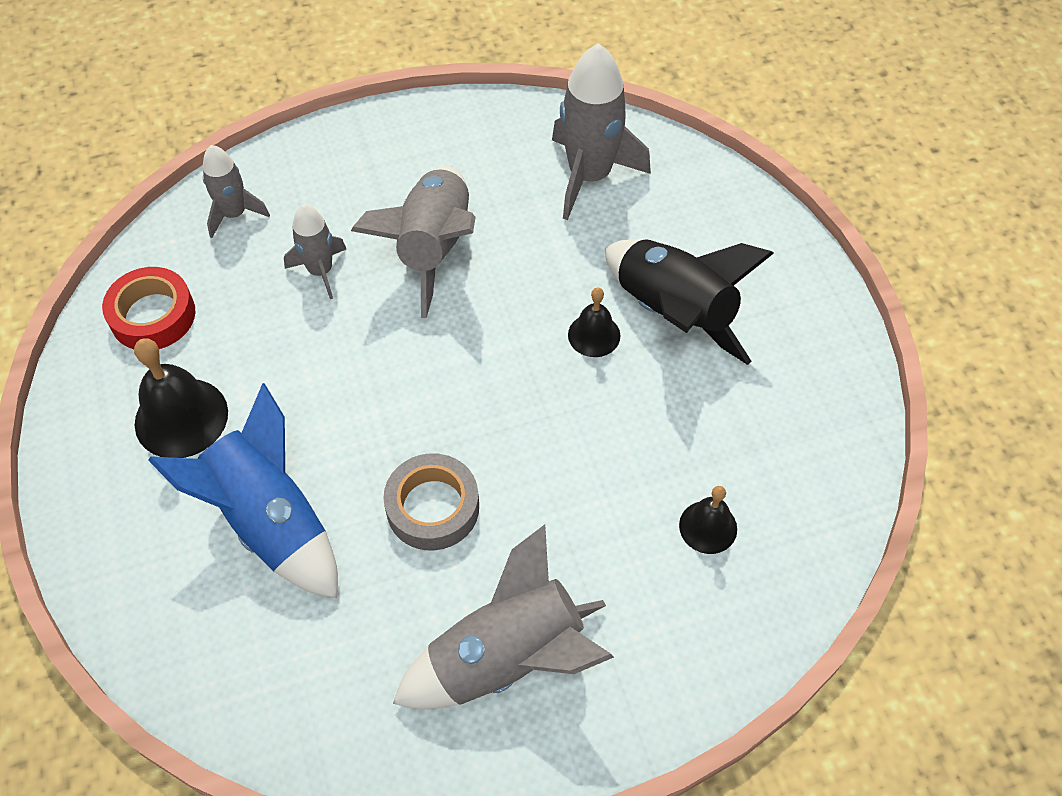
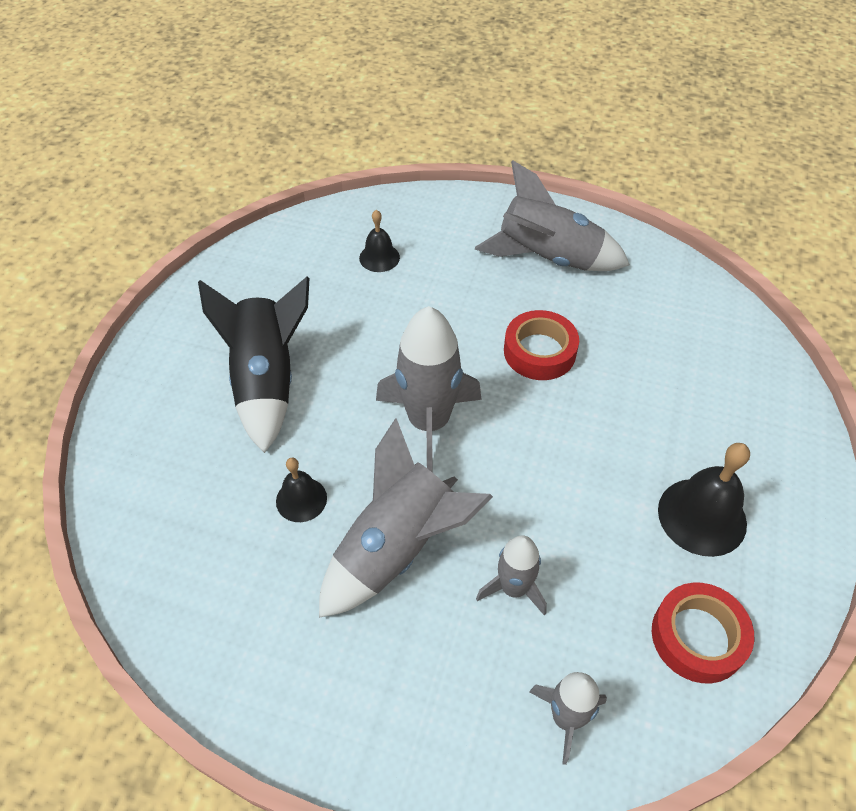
camera: 145 degrees left, 5 degrees down
(270, 521) = (659, 401): blue rocket -> none
(433, 507) = (539, 351): grey tape -> red tape
(589, 176) = (203, 537): grey rocket -> grey rocket (429, 422)
(594, 335) = (336, 399): black bell -> black bell (301, 499)

